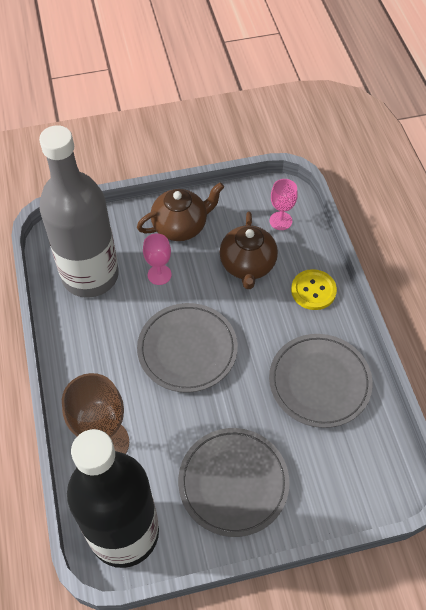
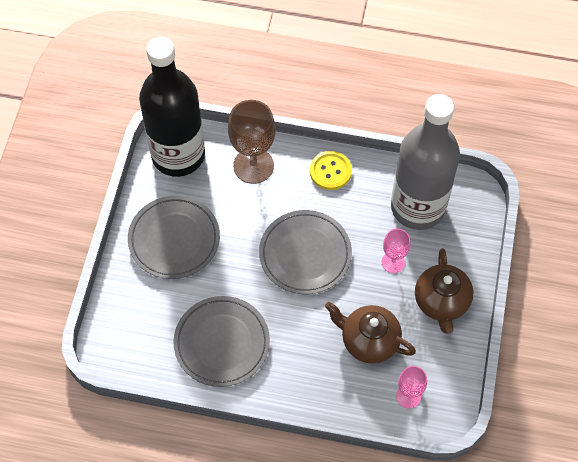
camera: 115 degrees right, 5 degrees up
(313, 290) = (314, 385): yellow button -> yellow button (330, 171)

